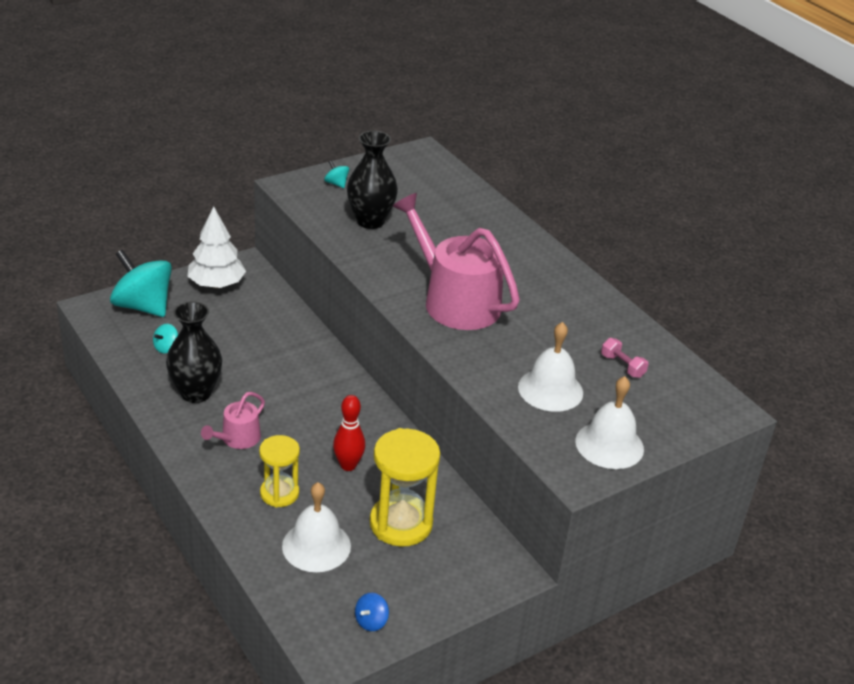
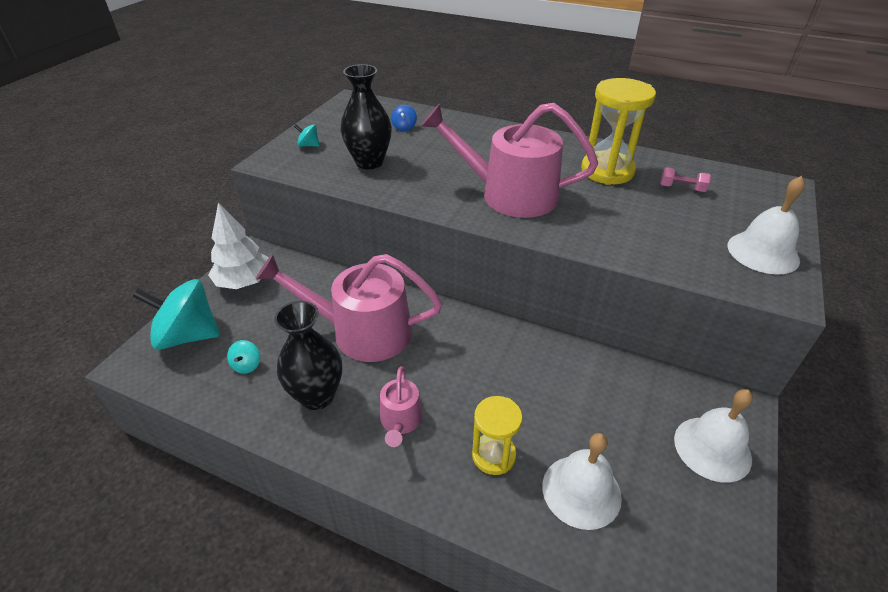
camera: 30 degrees left, 5 degrees up
(270, 366) = (362, 331): none -> pink watering can
(348, 465) = (520, 388): red bowling pin -> none
(371, 621) = (711, 542): blue spinning top -> blue spinning top (404, 127)
(401, 523) = (619, 418): yellow hourglass -> yellow hourglass (607, 171)
(550, 389) = (666, 230): white bell -> white bell (712, 448)

